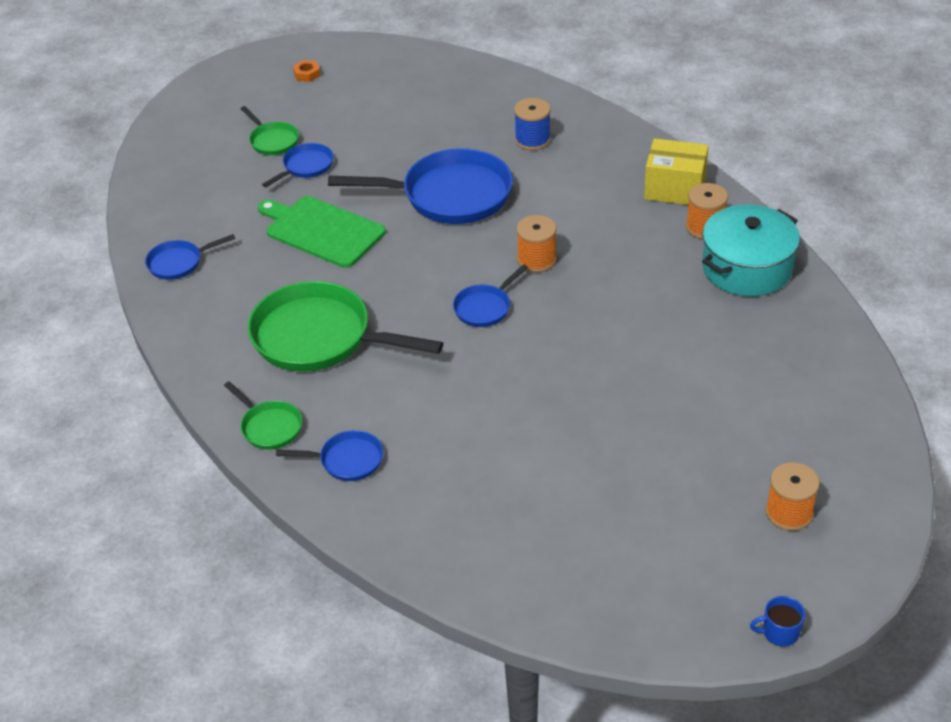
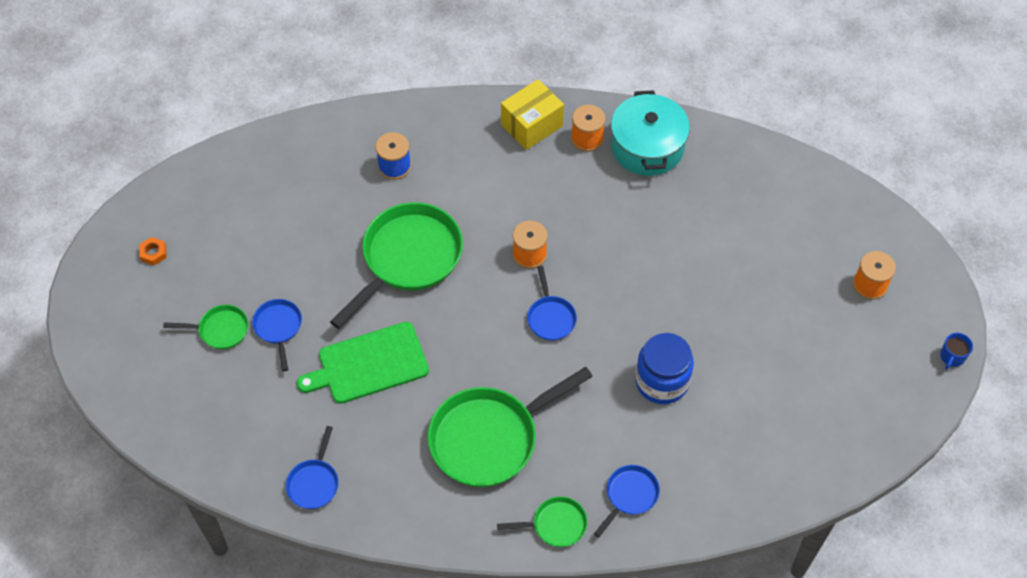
camera: 55 degrees left, 15 degrees up
(449, 195) = (408, 258): blue pan -> green pan
(495, 416) = (661, 381): none -> blue jar

